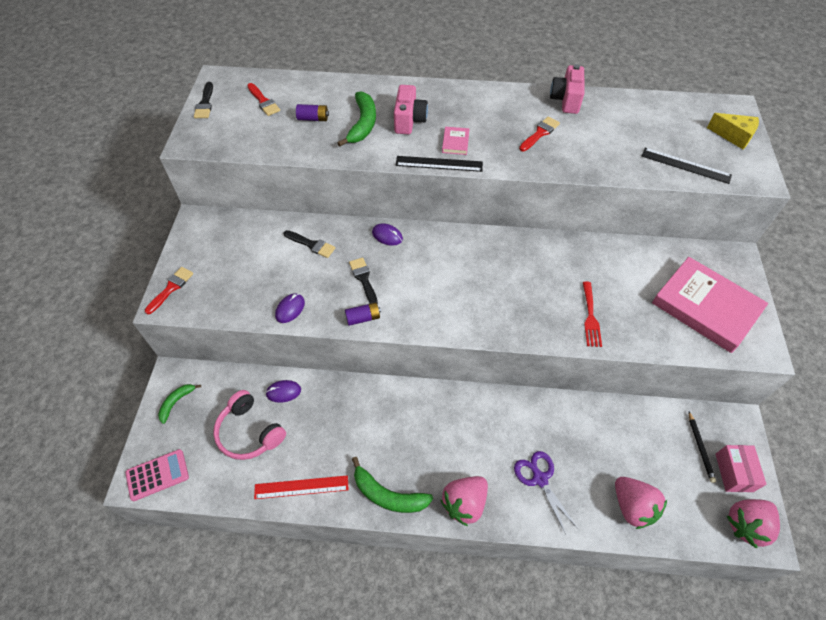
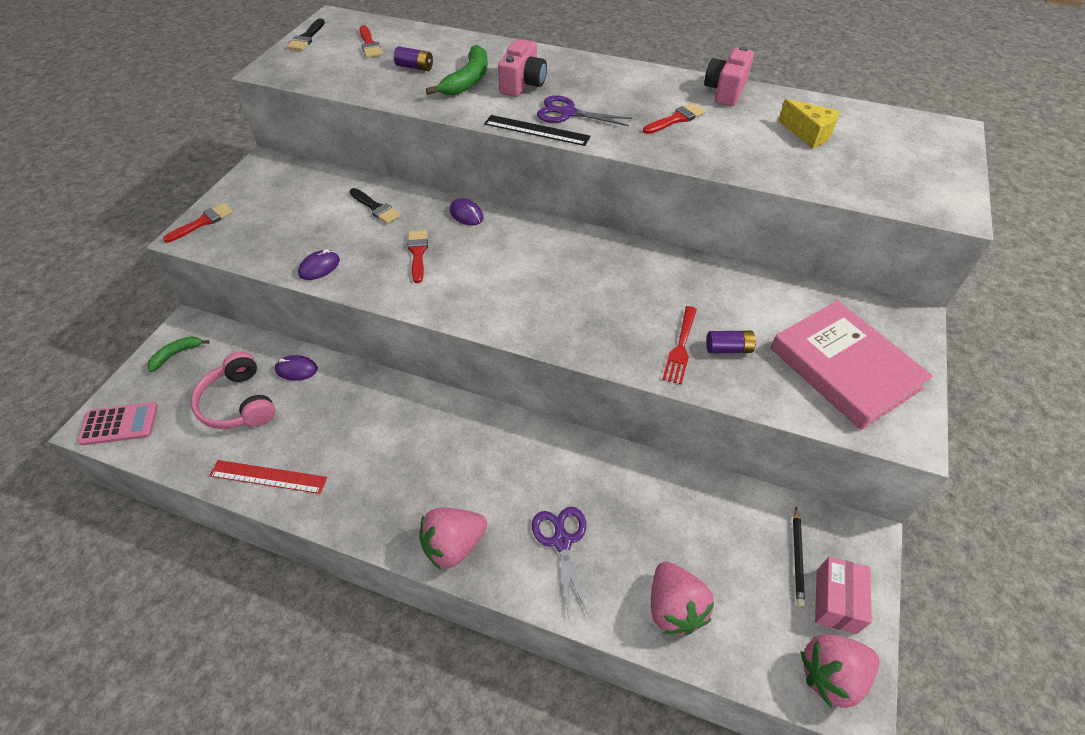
camera: 15 degrees right, 5 degrees down
(363, 318) = (397, 293): purple battery -> purple battery (728, 349)
(364, 279) = (418, 253): black brush -> red brush
(388, 495) = (364, 511): green banana -> none
(455, 142) = (567, 113): pink book -> purple scissors
(685, 165) = (855, 180): black ruler -> none
(733, 136) = (936, 160): yellow cheese -> yellow cheese (808, 134)

